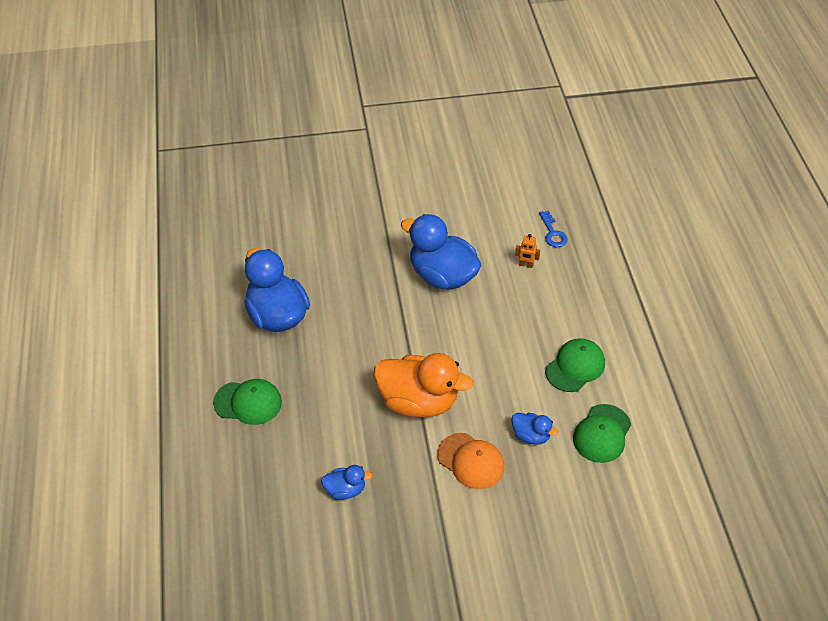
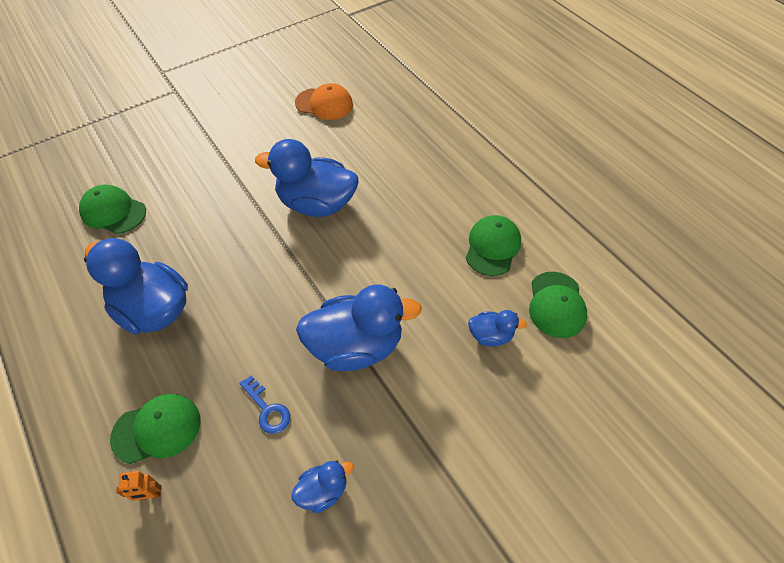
camera: 25 degrees left, 5 degrees up
(275, 225) = (113, 212): none -> green cap
(418, 401) = (356, 346): orange duck -> blue duck
(471, 461) = (445, 391): orange cap -> orange cap (324, 104)
(526, 265) = (392, 166): orange robot -> orange robot (150, 495)
(553, 233) = (401, 129): blue key -> blue key (267, 409)

